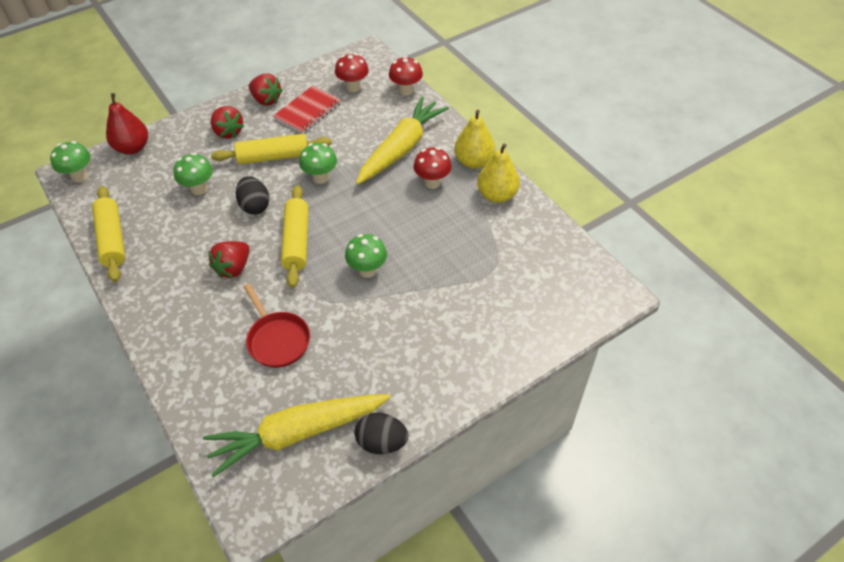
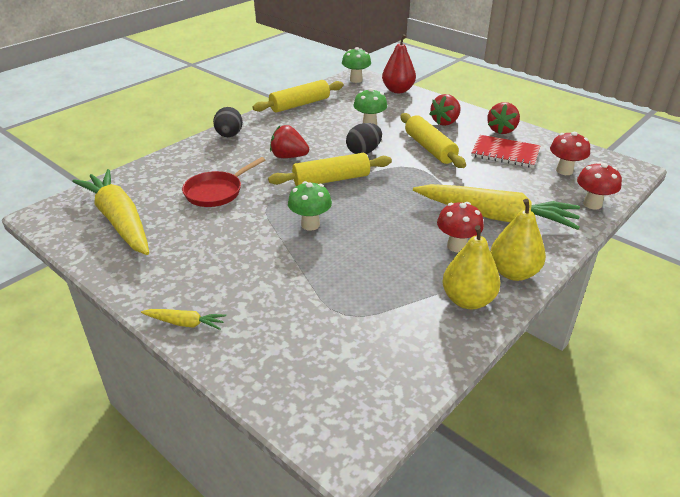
camera: 75 degrees right, 15 degrees down
(320, 178) = (419, 177): green mushroom -> none
(382, 442) = (107, 268): black egg -> black egg (229, 135)
(479, 377) = (185, 323): none -> yellow carrot

